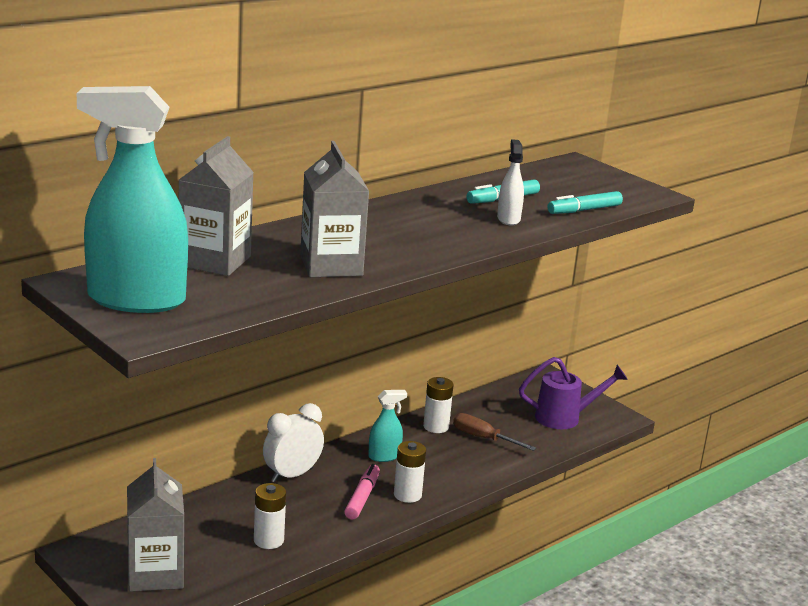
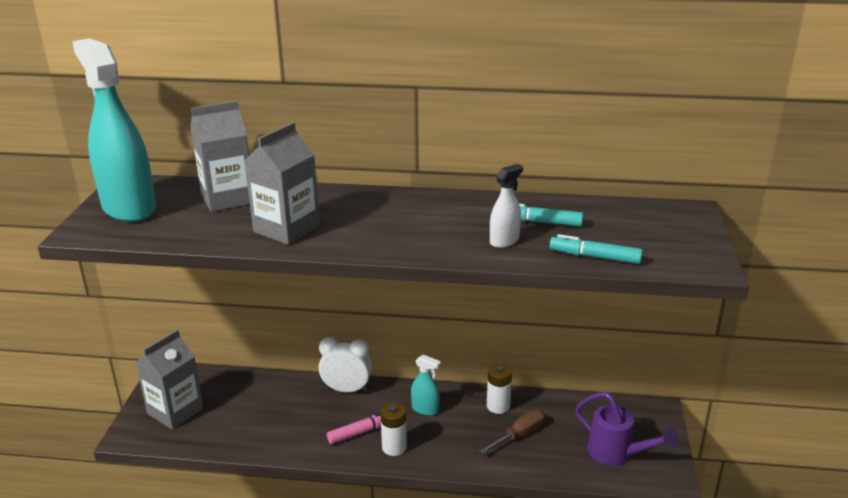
camera: 50 degrees right, 5 degrees up
(268, 540) = (262, 427): white battery -> none
(483, 438) = (519, 434): brown screwdriver -> brown screwdriver turned 60 degrees clockwise

